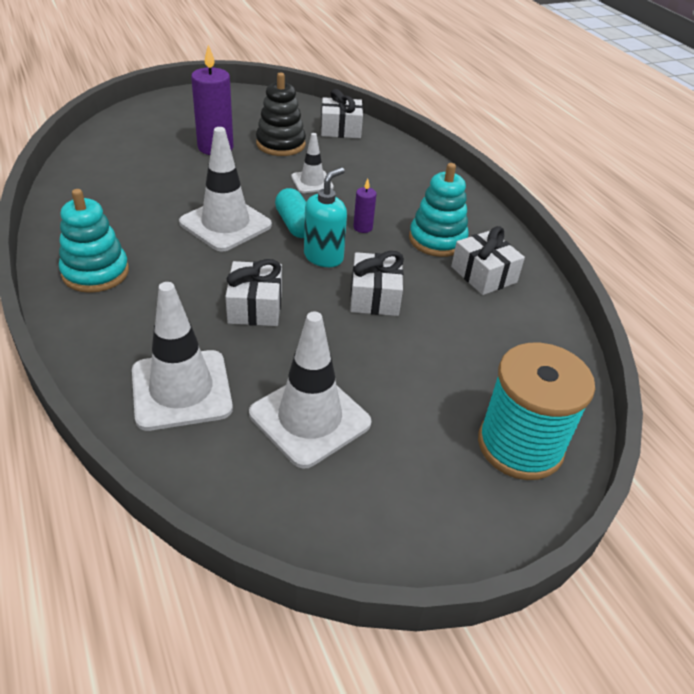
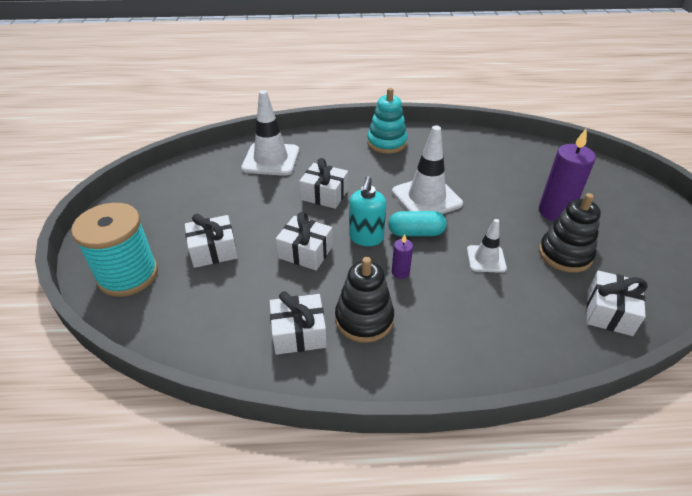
camera: 115 degrees right, 0 degrees up
(310, 418) = (219, 196): white traffic cone -> none
(323, 257) = (366, 238): turquoise soap dispenser -> turquoise soap dispenser turned 45 degrees clockwise
(423, 377) = (213, 250): none -> white gift
(437, 240) = (364, 319): turquoise stacking toy -> black stacking toy

